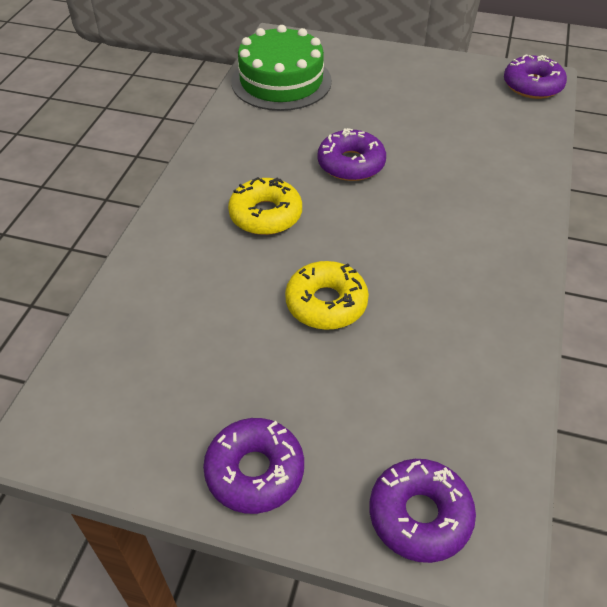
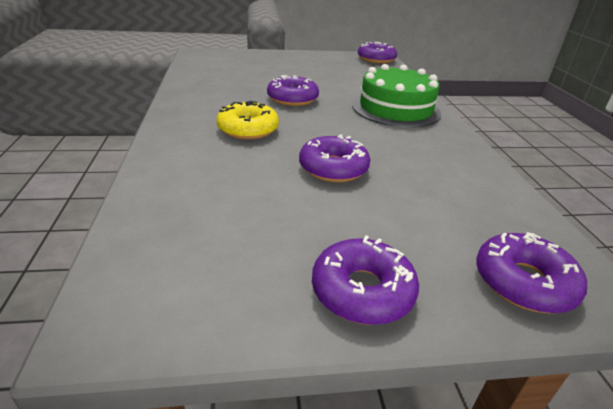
camera: 25 degrees left, 15 degrees down
(281, 81) = (213, 68): green cake -> green cake (395, 109)
(326, 303) = (333, 168): yellow donut -> purple donut

